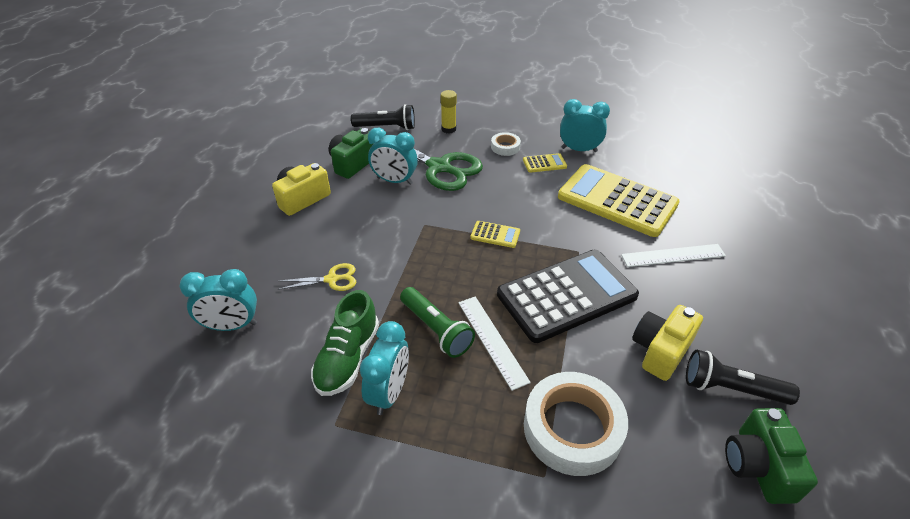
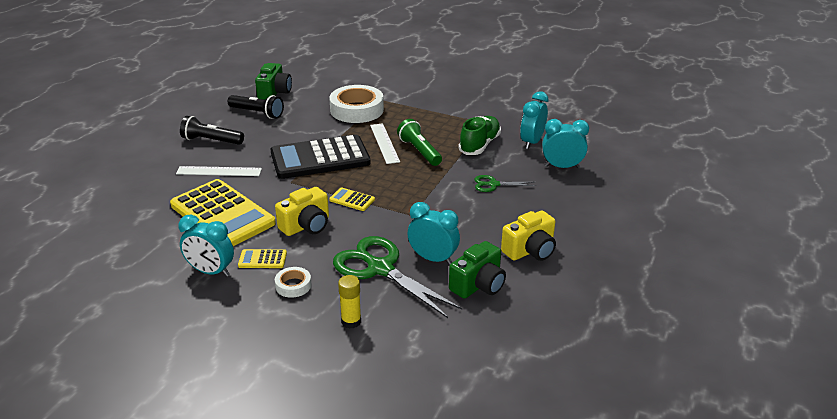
camera: 170 degrees left, 10 degrees down
(331, 279) = (493, 184): yellow scissors -> green scissors
(386, 127) = (433, 335): black flashlight -> black flashlight (211, 141)
(389, 392) = (454, 130): turquoise clock -> turquoise clock (532, 142)
(660, 351) = (282, 129): yellow camera -> yellow camera (306, 226)

